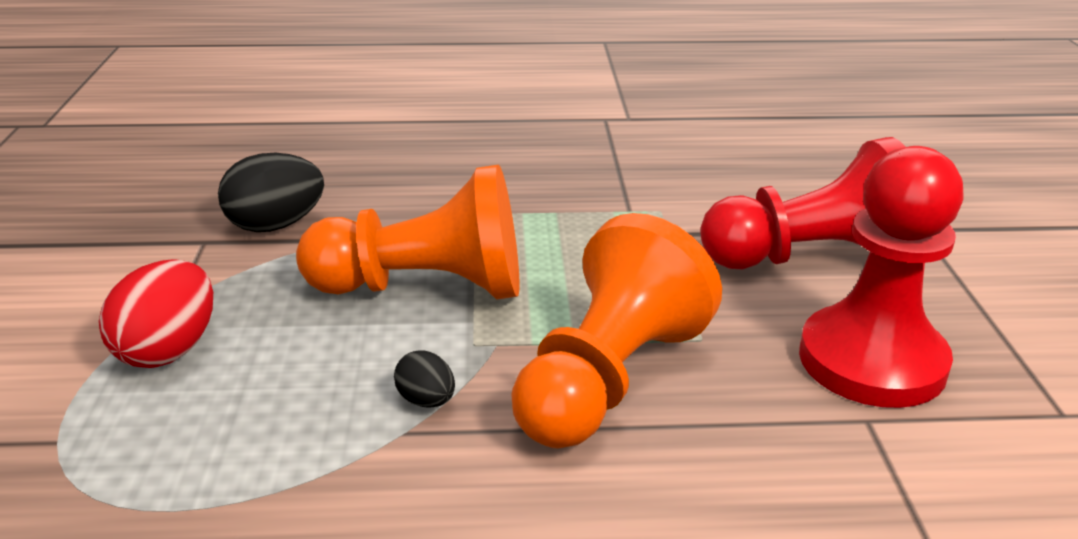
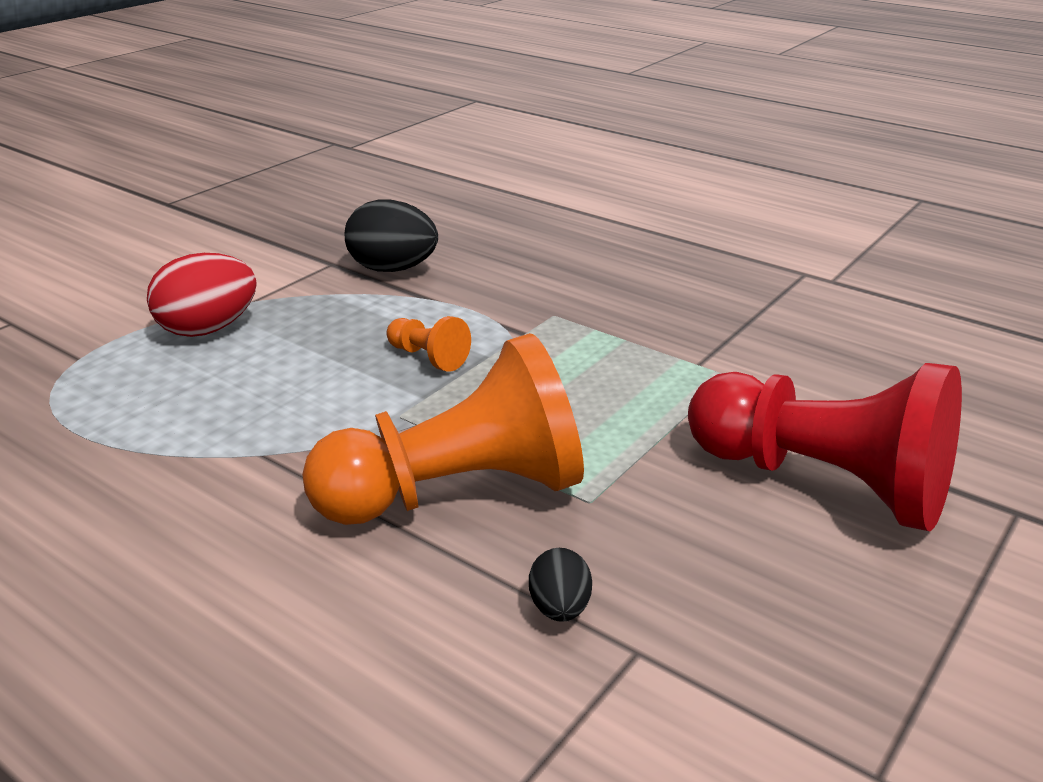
camera: 40 degrees right, 0 degrees up
(425, 287) = (428, 357): orange pawn -> orange pawn, size x0.42
(426, 401) = (306, 440): black egg -> black egg (559, 608)
(872, 361) = (730, 604): red pawn -> none

